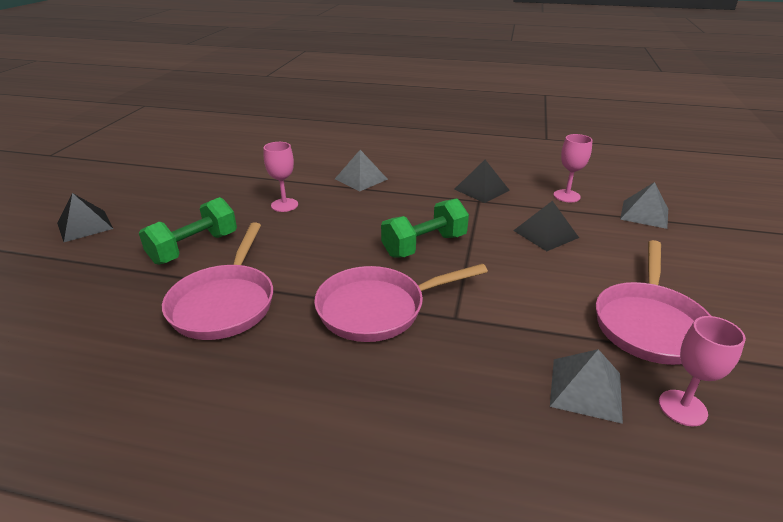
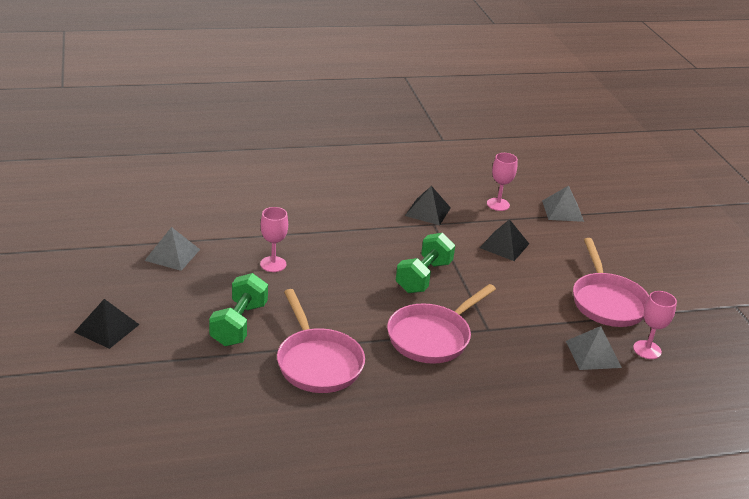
camera: 30 degrees left, 0 degrees up
(361, 179) = (315, 221): grey pyramid -> grey pyramid (172, 255)

